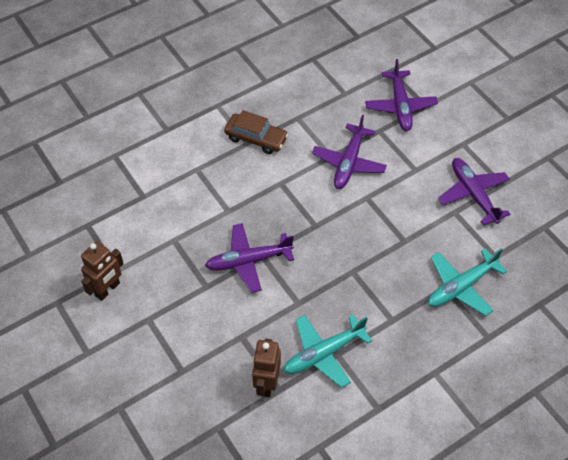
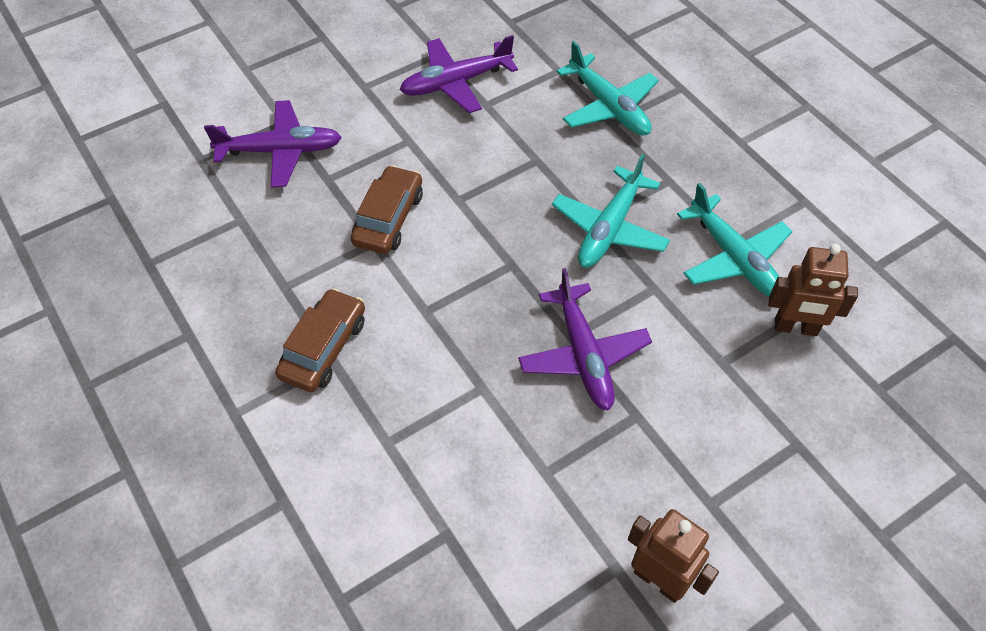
camera: 90 degrees left, 0 degrees up
(347, 281) = (610, 228): none -> turquoise plane
(349, 162) = (389, 218): purple plane -> brown car

